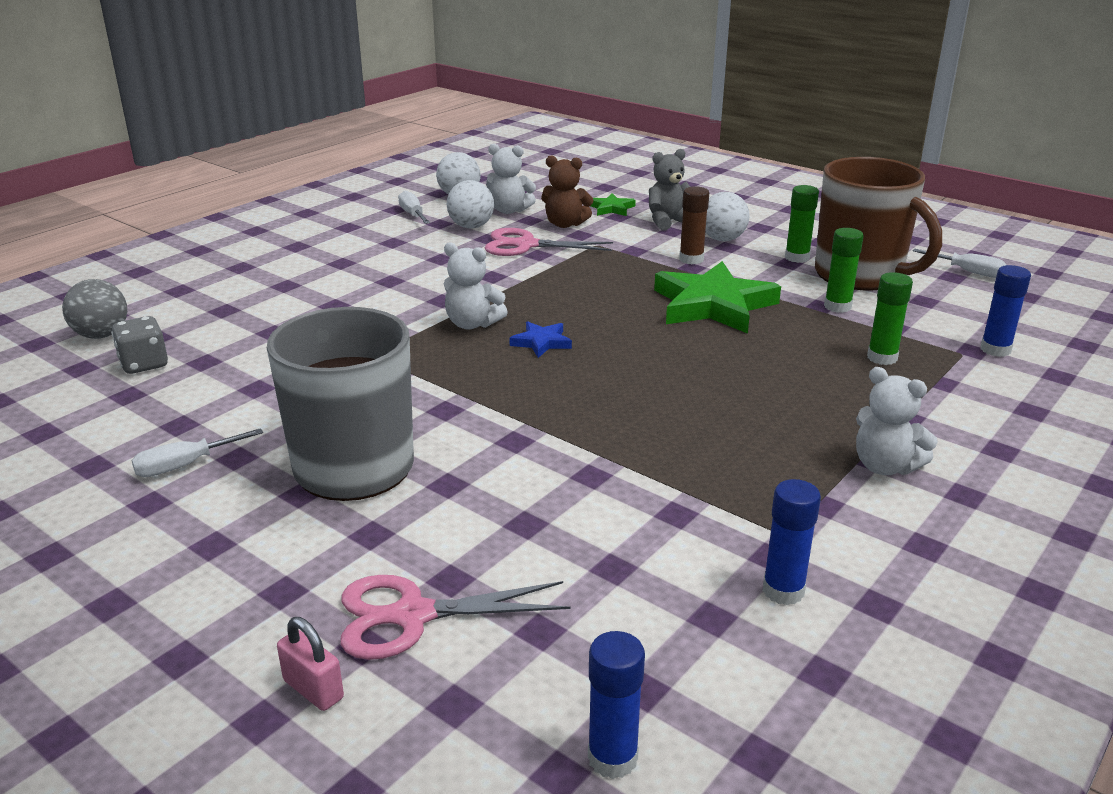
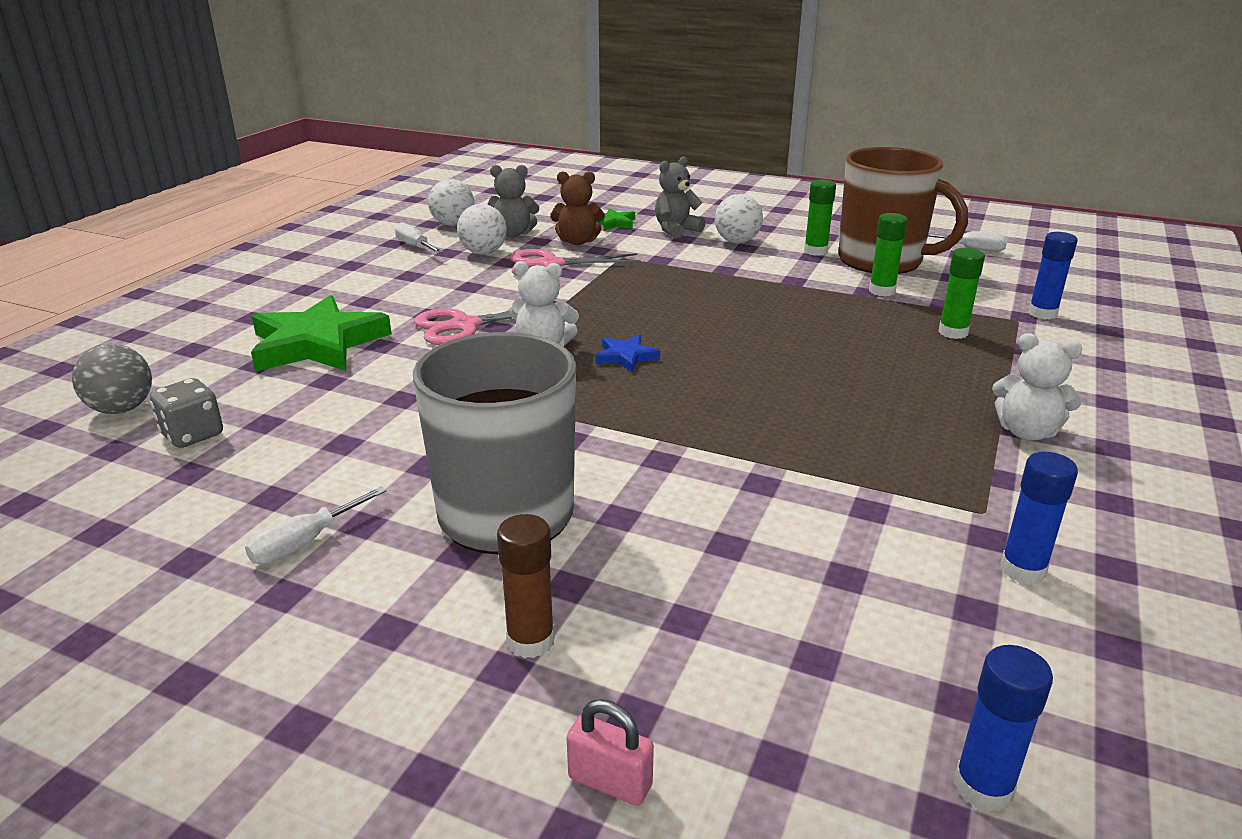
camera: 15 degrees left, 0 degrees up
(413, 616) = (671, 669): pink scissors -> pink scissors (465, 326)
(509, 210) = (513, 234): white teddy bear -> grey teddy bear
(691, 259) = (720, 262): brown glue stick -> brown glue stick (530, 641)
(713, 305) = (768, 302): green star -> green star (317, 344)

